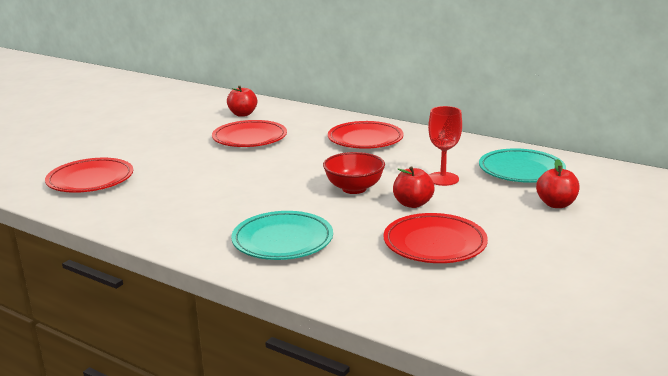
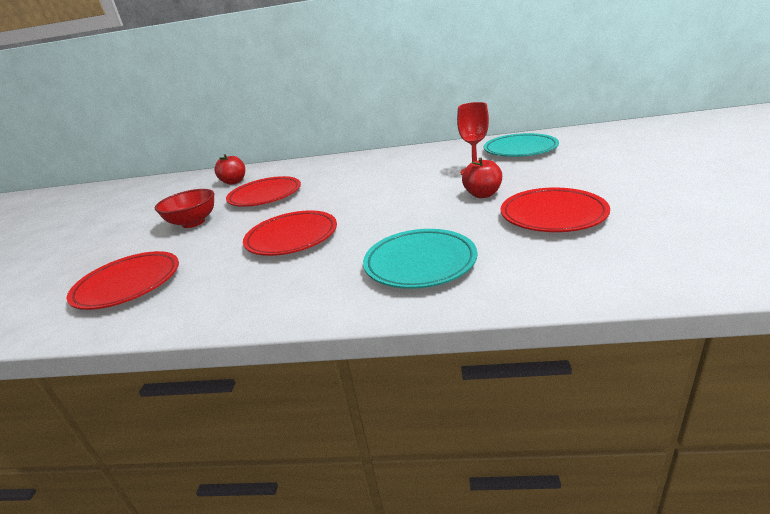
camera: 25 degrees left, 5 degrees up
(354, 188) = (416, 200): red bowl -> red bowl (193, 223)
(365, 140) = (370, 167): red plate -> red plate (292, 238)
(556, 204) = (583, 160): red apple -> none

